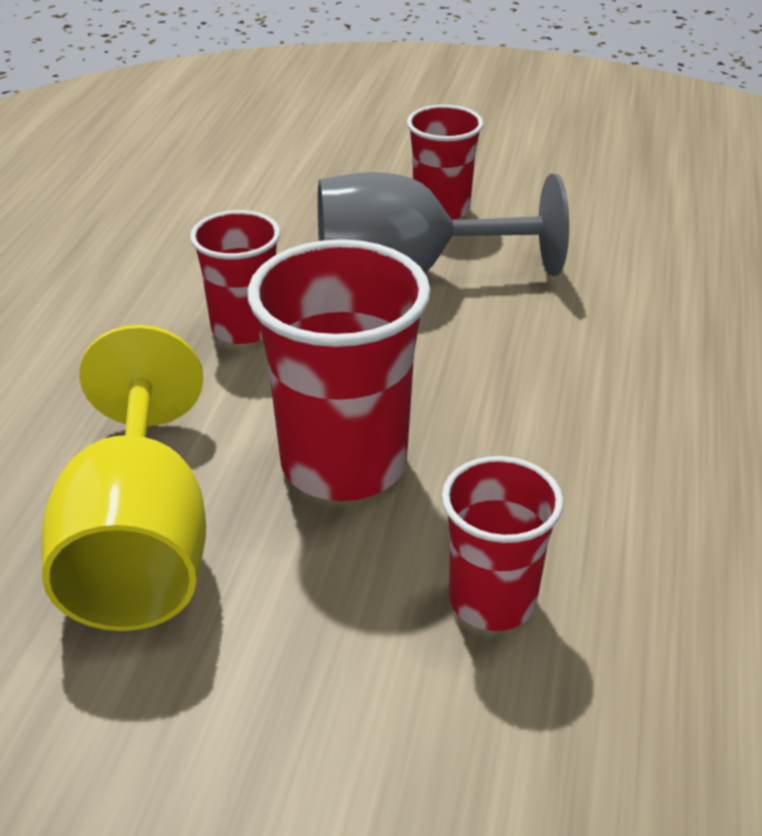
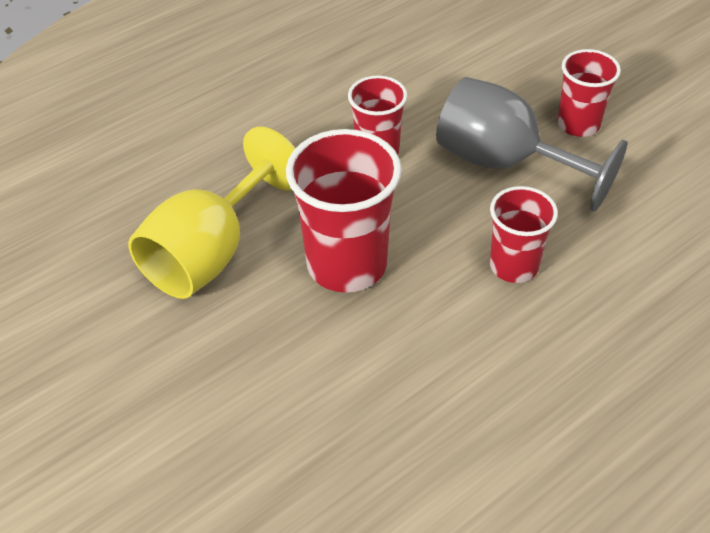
camera: 40 degrees right, 10 degrees up
(492, 600) = (341, 386): red cup -> red cup (514, 266)

